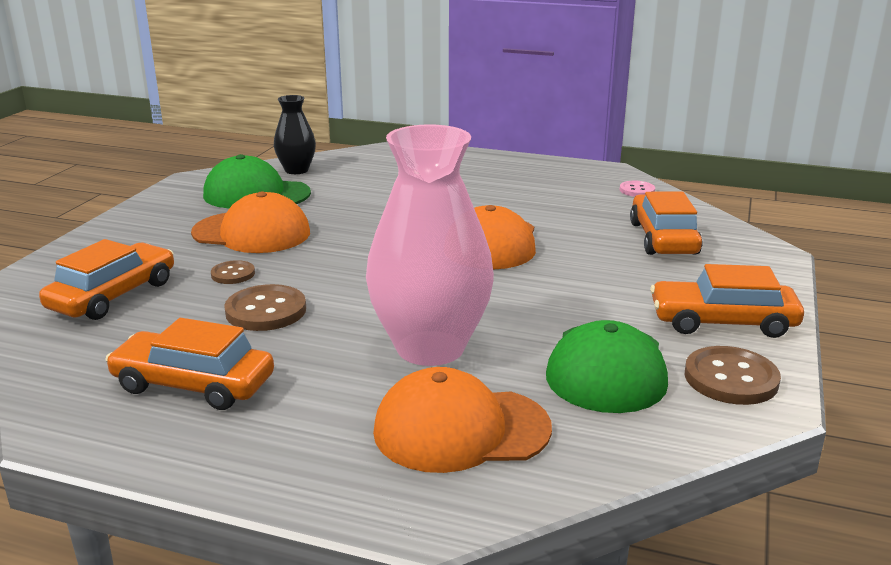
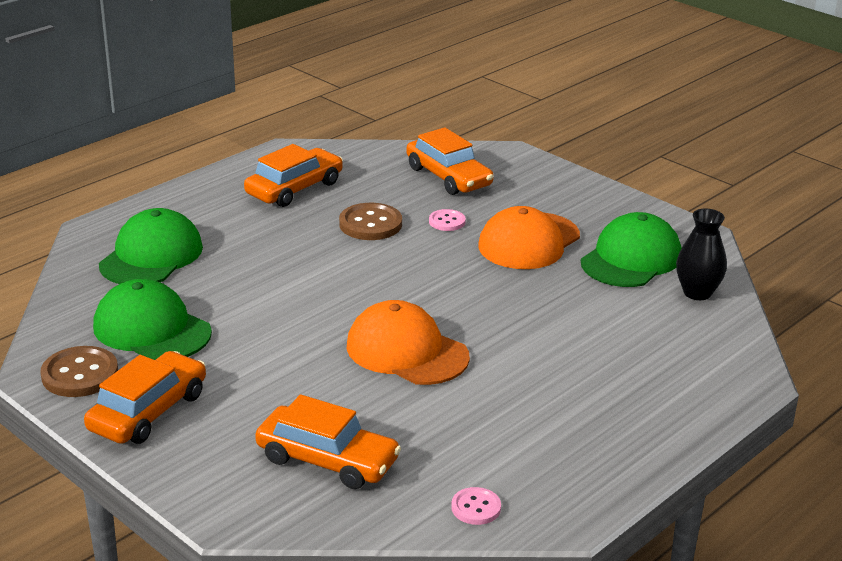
camera: 115 degrees right, 5 degrees up
(233, 274) = (447, 221): brown button -> pink button
(430, 347) = (253, 271): pink vase -> none
(461, 429) = (151, 256): orange cap -> green cap

